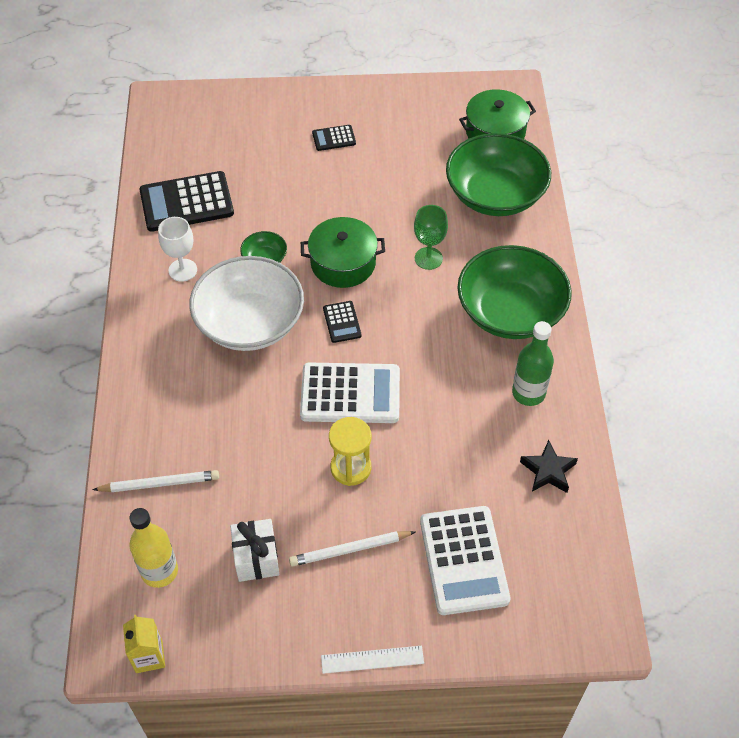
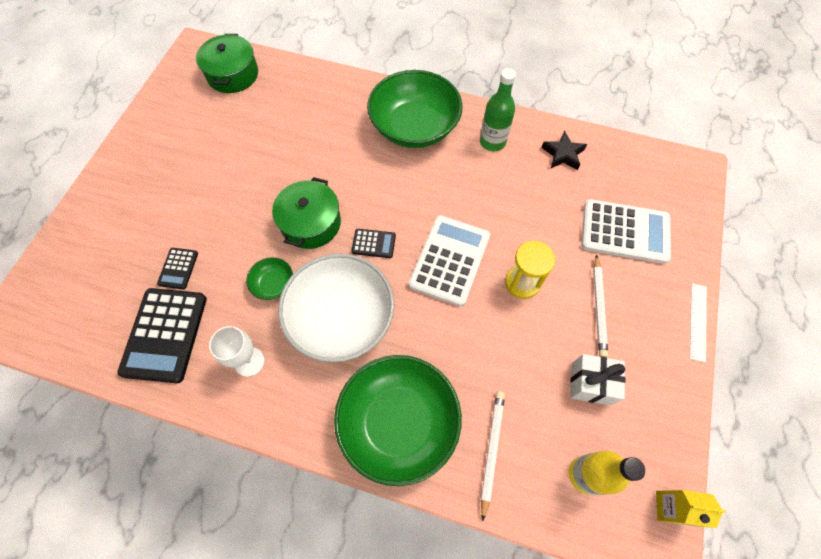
camera: 70 degrees left, 10 degrees up
(334, 138) = (164, 186): black calculator -> black calculator (178, 268)
(428, 258) = (337, 161): green goblet -> none
(495, 195) = (296, 97): green bowl -> green bowl (398, 422)

